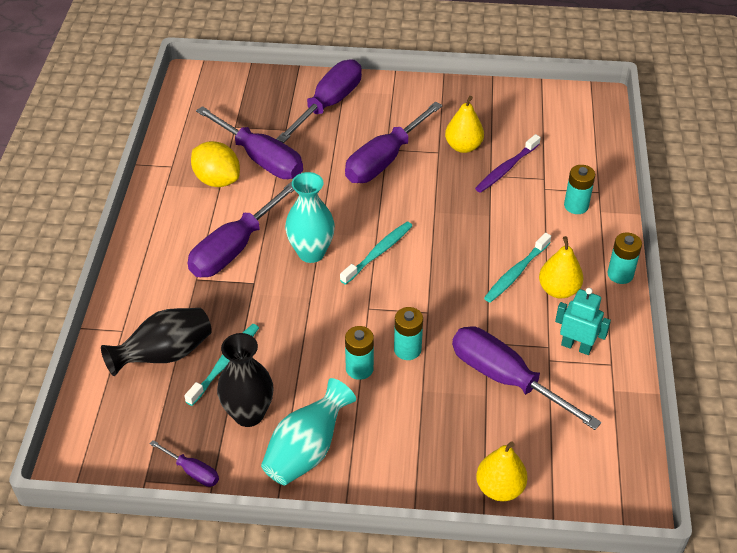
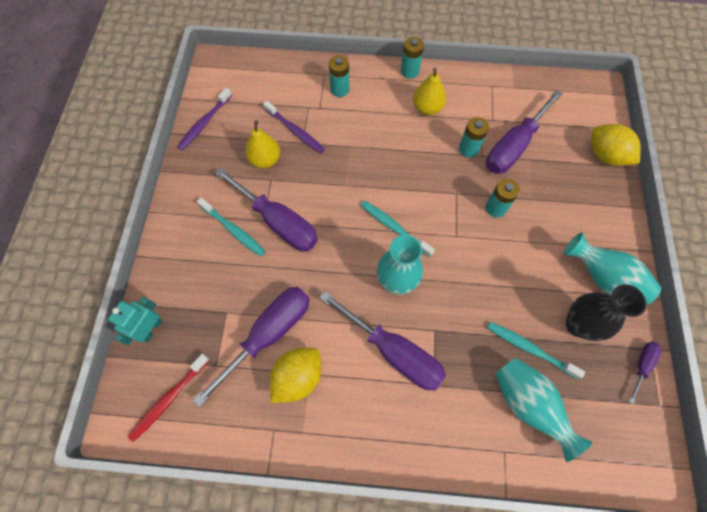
camera: 90 degrees left, 20 degrees up
(165, 355) = (528, 404): black vase -> turquoise vase
(209, 101) = (169, 399): none -> red toothbrush
(329, 104) = (192, 272): purple screwdriver -> none
(359, 368) = (519, 242): turquoise battery -> turquoise battery (468, 149)
(499, 488) = (605, 156): yellow pear -> yellow lemon
(508, 98) = (204, 123): none -> purple toothbrush
(516, 273) = (411, 133): turquoise toothbrush -> turquoise toothbrush (233, 230)
(576, 346) = (479, 103): turquoise robot -> turquoise robot (151, 329)

